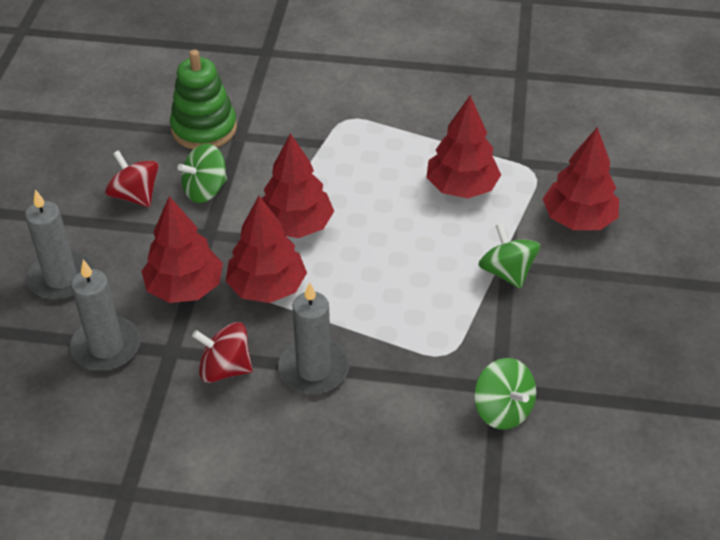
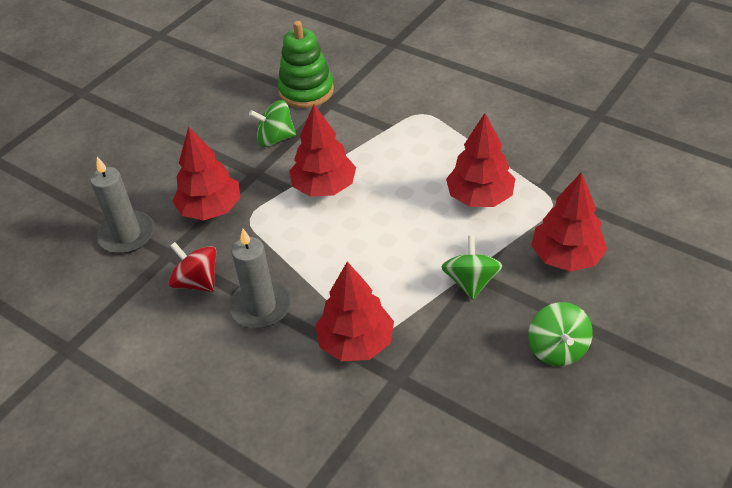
camera: 30 degrees right, 0 degrees up
(61, 278) = (132, 173): grey candle -> none
(135, 196) = (223, 128): red spinning top -> none
(267, 287) = (270, 229): red tree -> red tree (356, 342)
(502, 409) = (388, 398): green spinning top -> green spinning top (557, 349)

